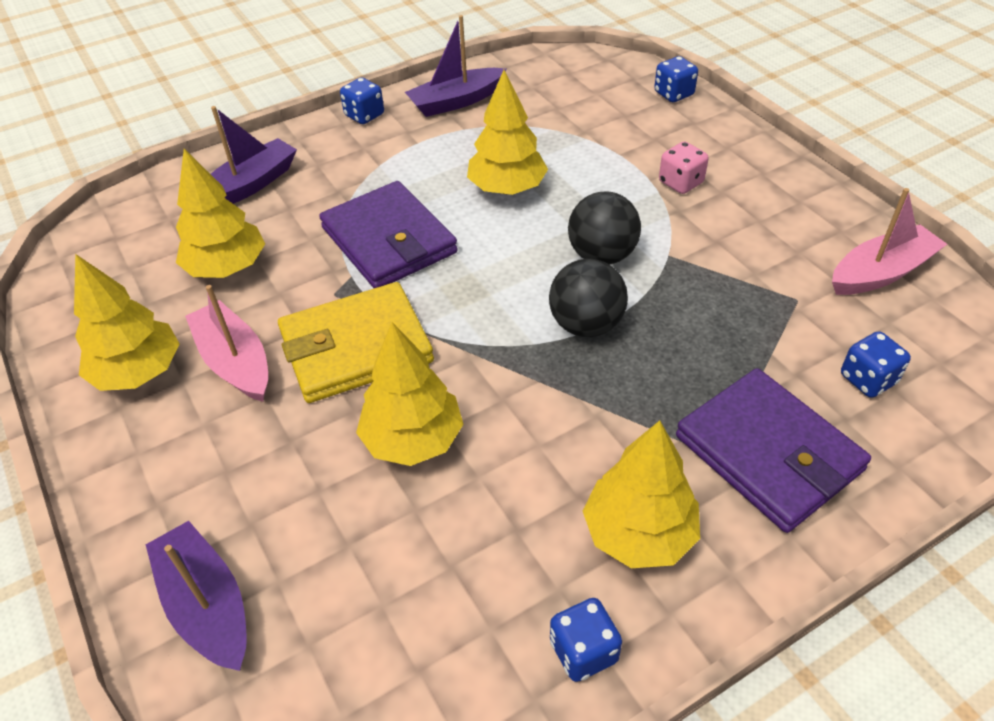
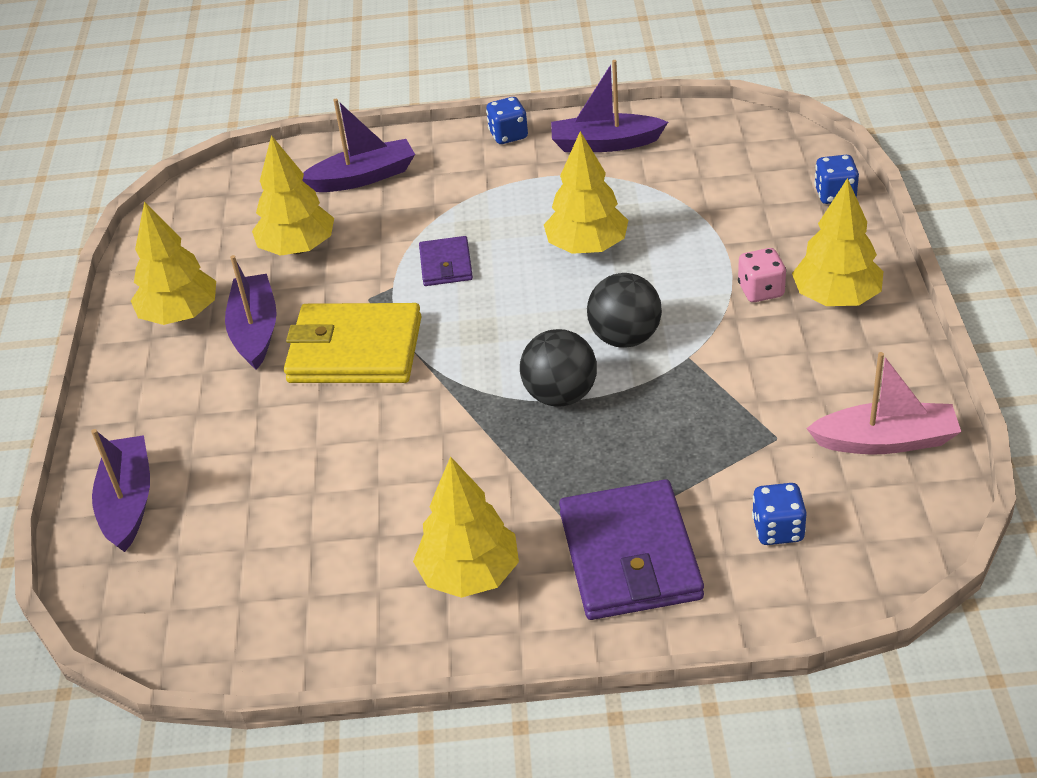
camera: 30 degrees right, 5 degrees down
(235, 362) = (255, 330): pink boat -> purple boat
(389, 240) = (446, 264): purple wallet -> purple wallet, size x0.52
(413, 439) = (348, 439): yellow tree -> yellow tree (836, 298)
(583, 651) = (363, 637): blue dice -> none

